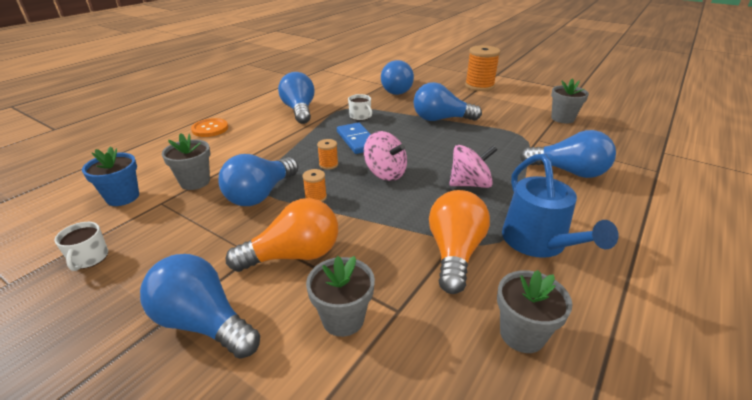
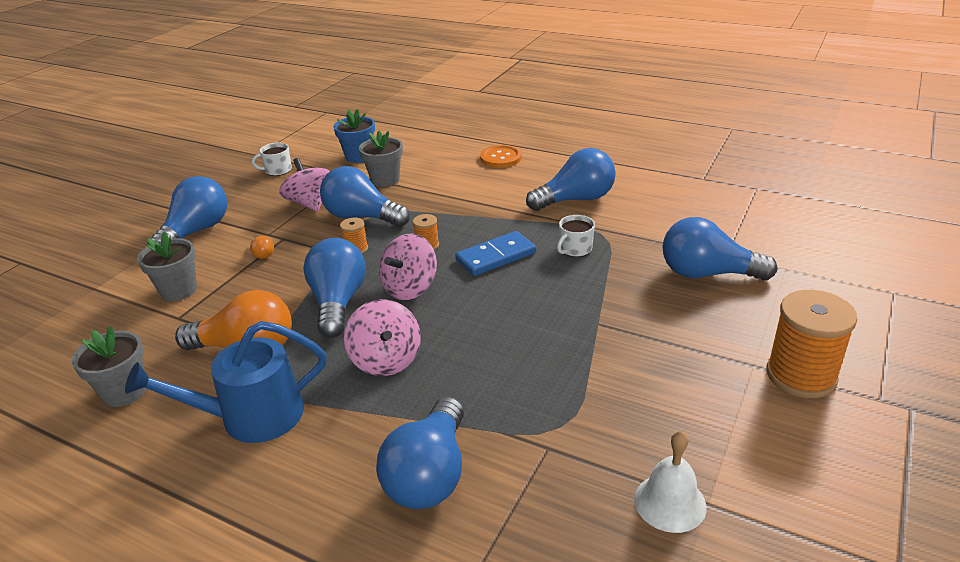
camera: 85 degrees right, 0 degrees up
(205, 227) = (310, 203): none -> pink spinning top
(294, 255) = (262, 253): orange light bulb -> orange light bulb, size x0.41
(441, 119) = (596, 327): blue light bulb -> blue light bulb (338, 302)
(562, 118) = (670, 502): grey flower pot -> white bell

